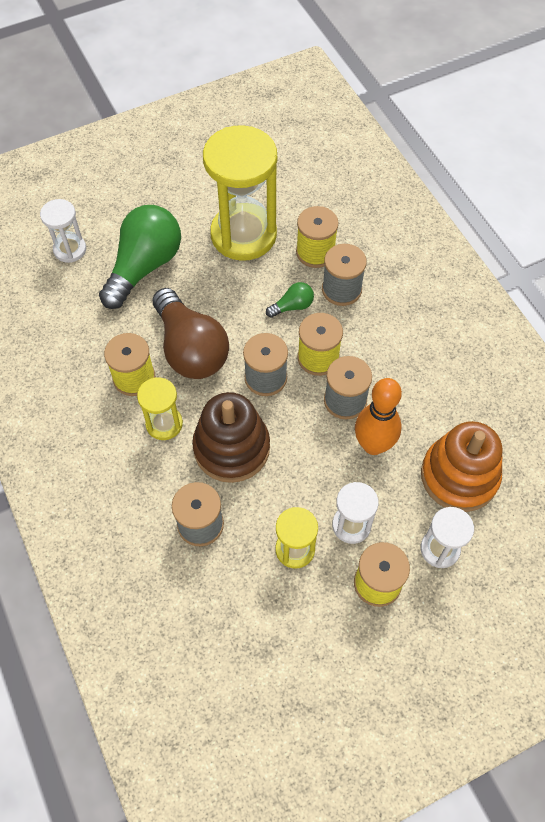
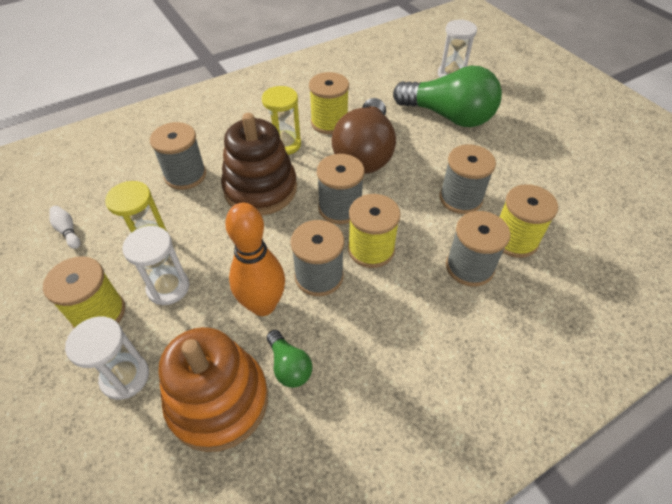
camera: 85 degrees right, 10 degrees down
(190, 349) = (365, 153): brown light bulb -> brown light bulb turned 45 degrees counterclockwise
(243, 235) = (514, 178): yellow hourglass -> none
(264, 280) = (460, 198): none -> grey spool
(272, 637) = (68, 231): none -> white bowling pin
(292, 306) = (433, 223): green light bulb -> green light bulb (289, 366)

